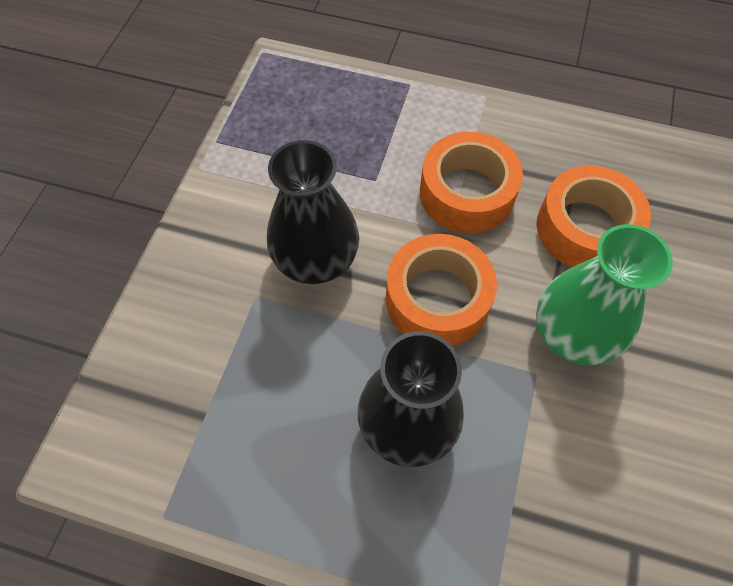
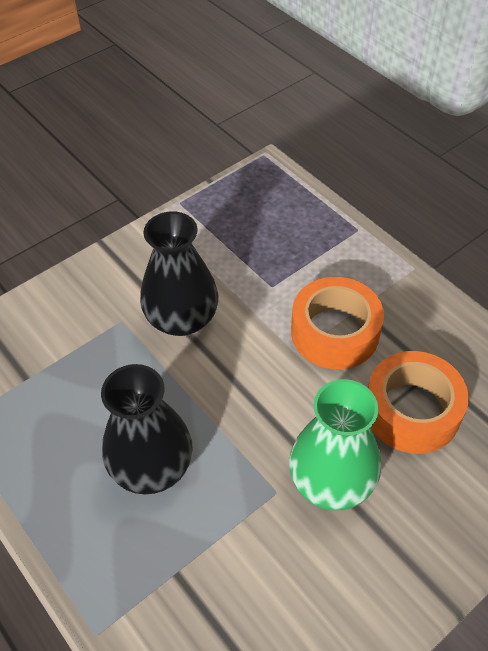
camera: 35 degrees right, 10 degrees down
(437, 299) = (246, 395): orange tape -> none

